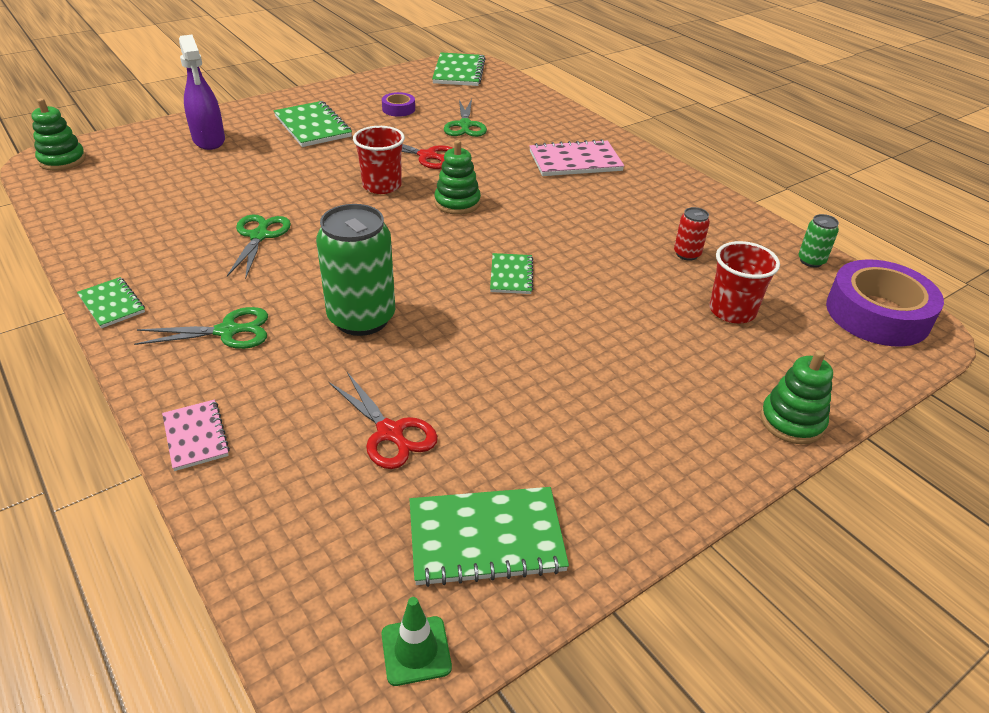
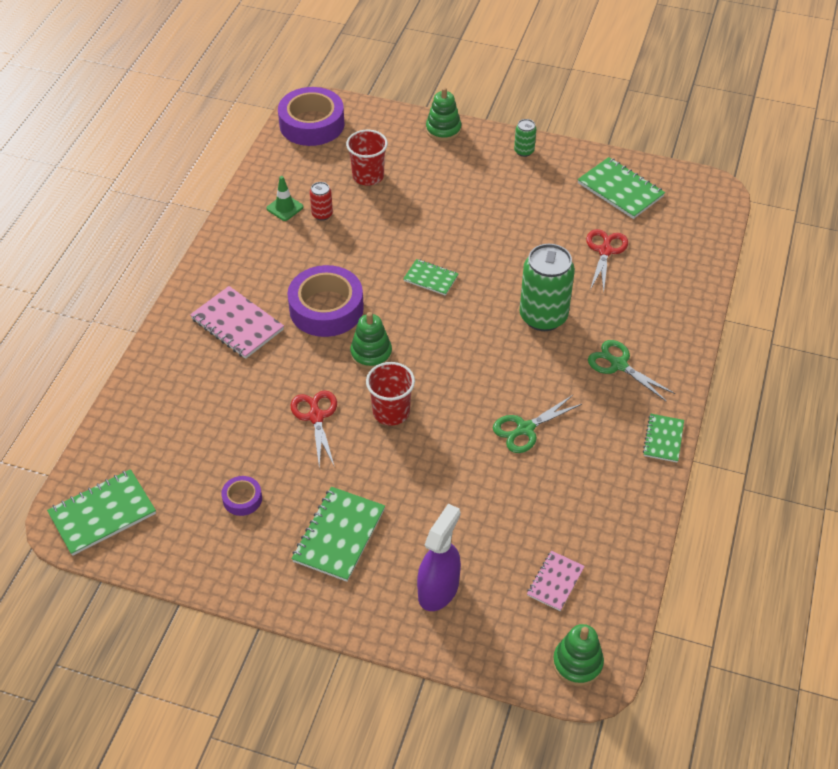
camera: 125 degrees left, 10 degrees up
(196, 436) = (688, 315): pink notebook -> pink notebook (555, 582)
(416, 650) = (685, 182): green traffic cone -> green traffic cone (285, 208)
(465, 125) = (233, 429): green scissors -> none
(511, 275) = (430, 278): green notebook -> green notebook turned 60 degrees clockwise
(542, 204) = (326, 308): none -> purple tape
(811, 261) = (275, 162): green can -> green can (524, 151)

